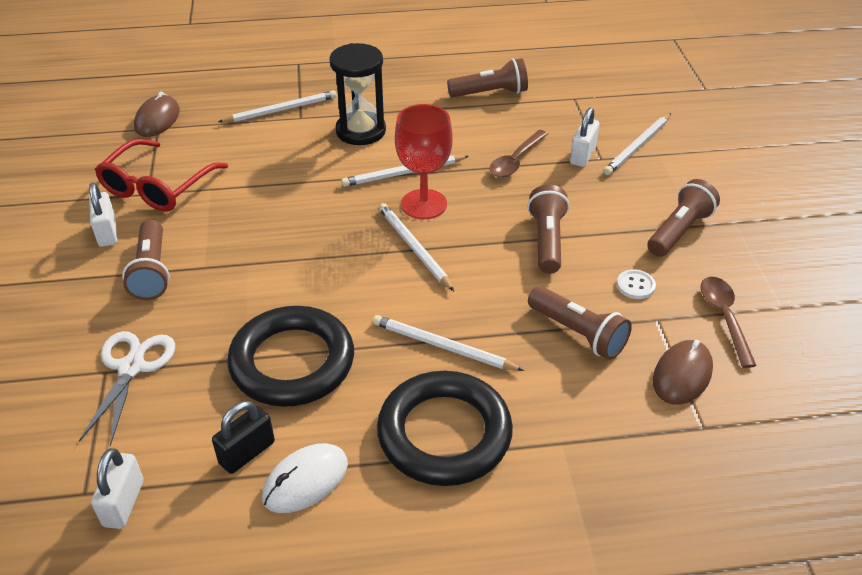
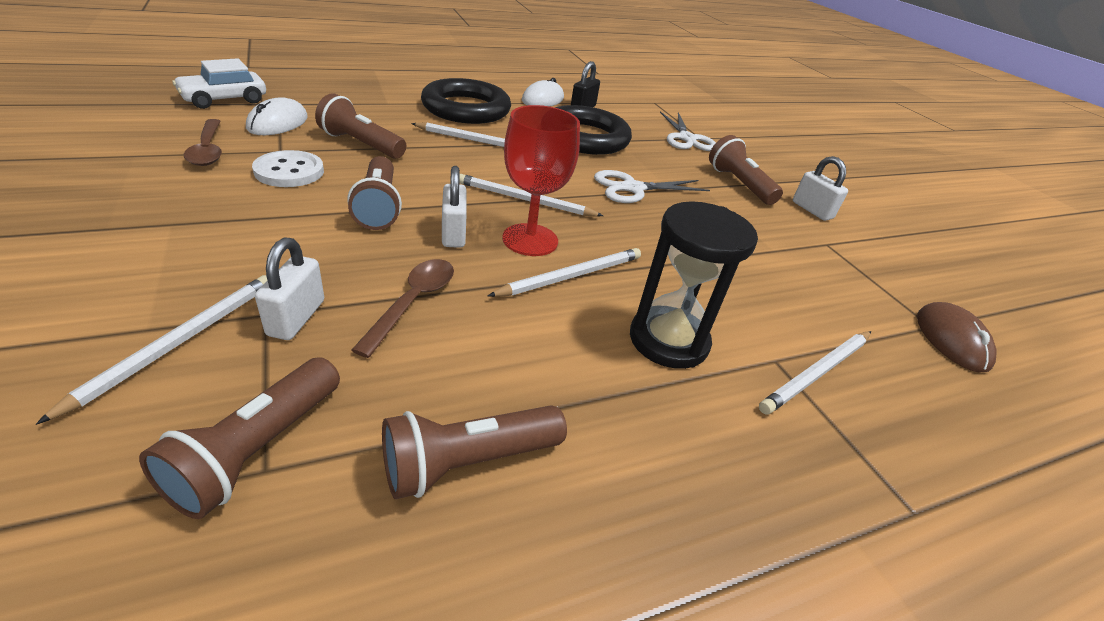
camera: 160 degrees right, 5 degrees down
(123, 503) = (631, 99): white padlock -> white padlock (453, 233)
(157, 187) = (827, 250): red glasses -> none
(290, 264) = (633, 188): none -> white scissors
(414, 248) = (525, 200): white pencil -> white pencil turned 150 degrees clockwise
(635, 285) = (289, 171): white button -> white button, size x1.64
(679, 231) = (199, 217): brown flashlight -> brown flashlight (256, 450)
(682, 375) = (278, 123): brown mouse -> white mouse
(771, 431) = (224, 99): none -> white car

